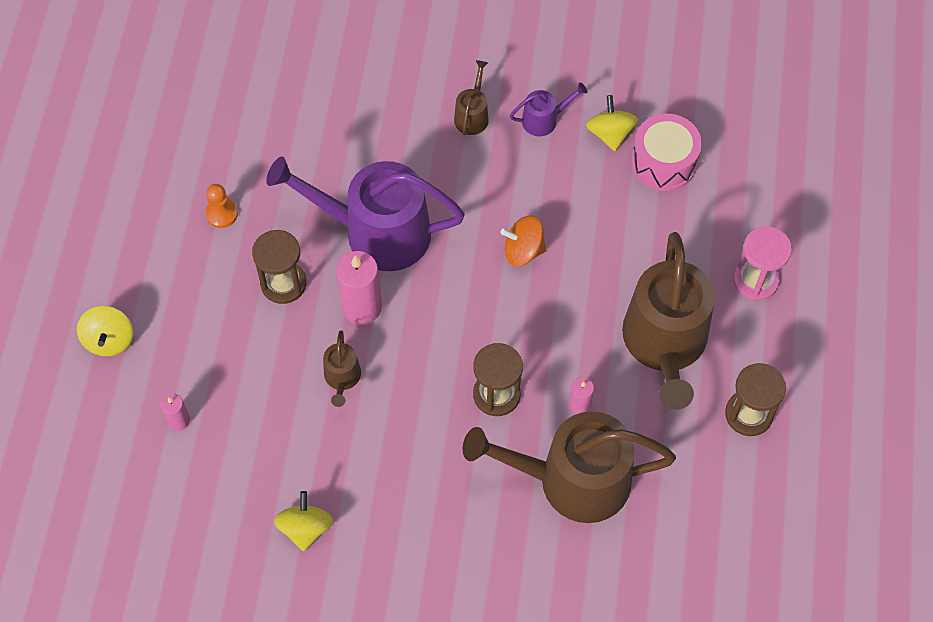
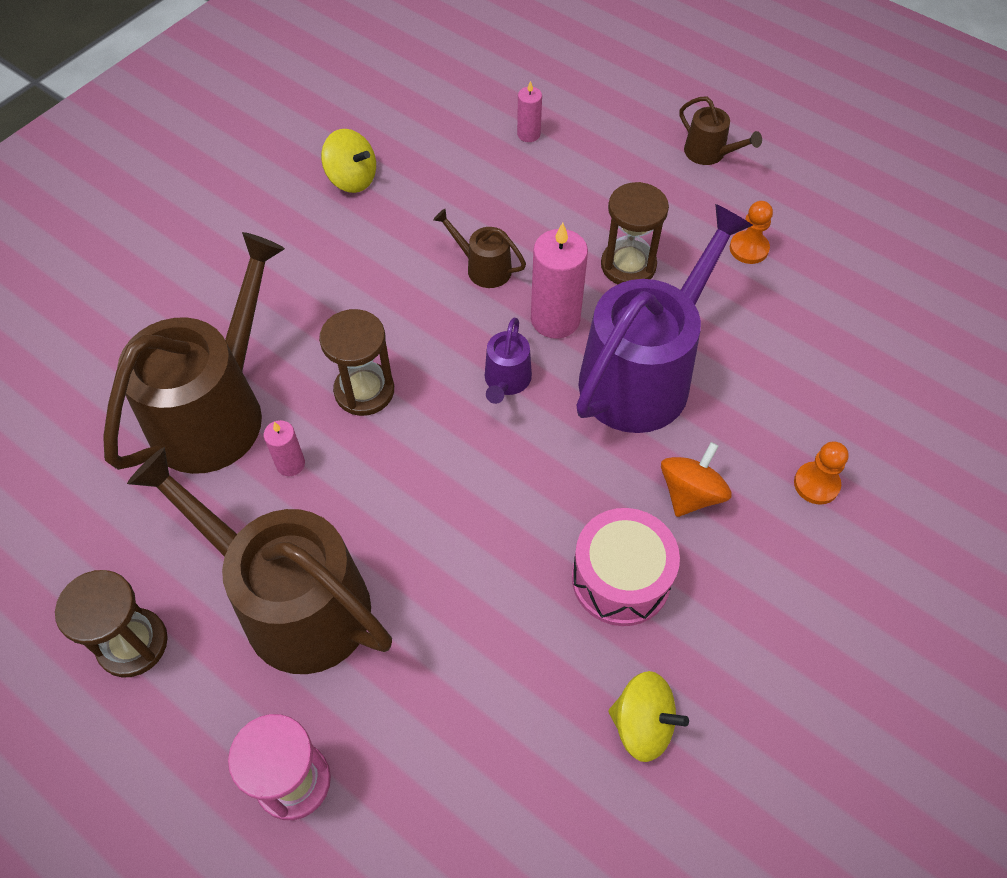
camera: 120 degrees right, 5 degrees down
(109, 340) = (649, 117): yellow spinning top -> none
(402, 106) = (816, 484): none -> orange pawn
(472, 115) = (762, 558): brown watering can -> brown watering can (709, 153)
(523, 250) = (525, 512): orange spinning top -> orange spinning top (690, 493)
(544, 120) = (711, 646): purple watering can -> purple watering can (506, 381)
(663, 162) = (553, 772): pink drum -> pink drum (621, 578)

